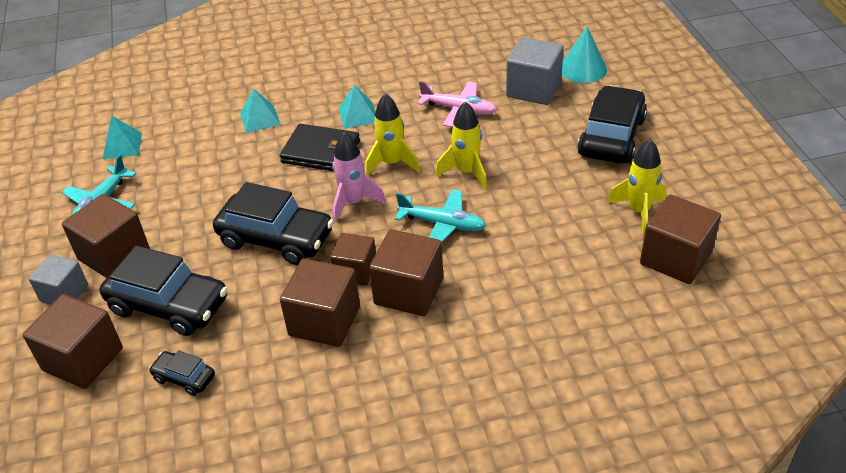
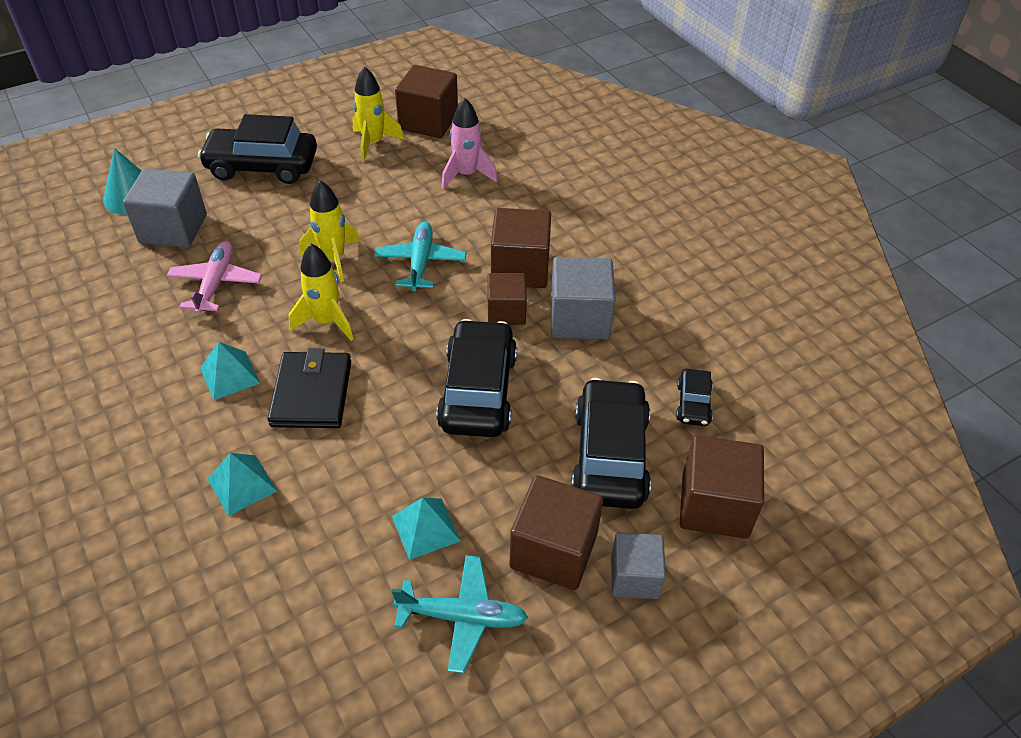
camera: 110 degrees left, 5 degrees up
(122, 145) = (324, 654): turquoise pyramid -> turquoise pyramid (425, 528)
(324, 321) = (579, 318): brown cube -> grey cube
(353, 202) = (402, 338): pink rocket -> pink rocket (467, 175)

